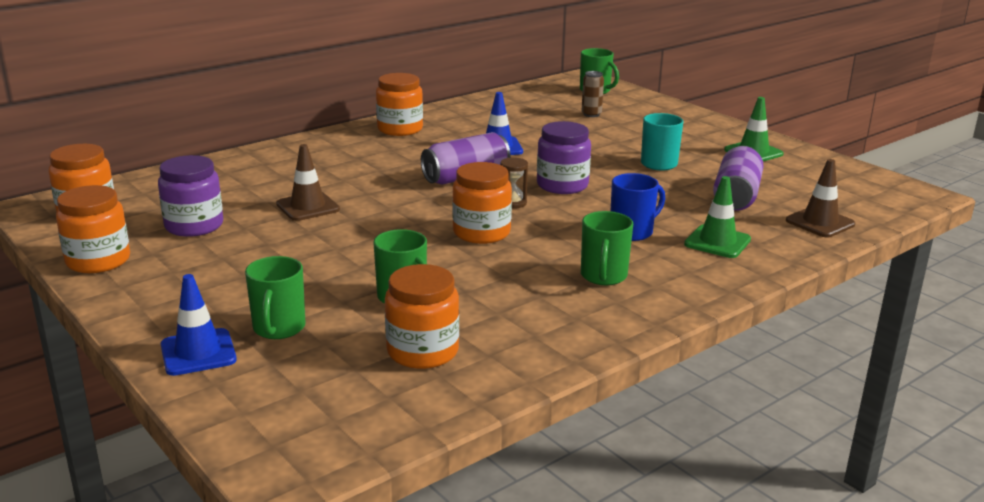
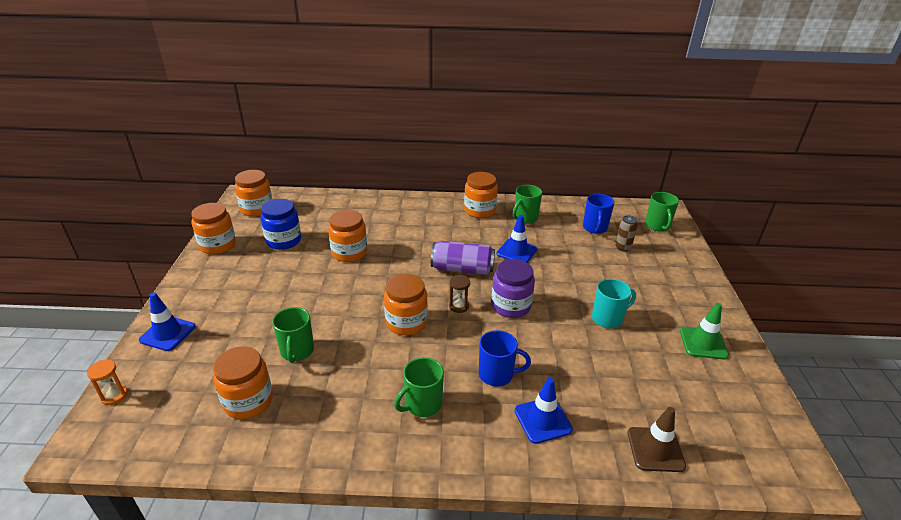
camera: 40 degrees right, 10 degrees up
(194, 226) = (283, 241): purple jar -> blue jar
(238, 424) = (114, 395): none -> orange hourglass
(278, 328) = (217, 338): green mug -> green mug (525, 218)
(308, 207) = (349, 252): brown traffic cone -> orange jar
(542, 108) = (595, 228): none -> blue mug
(717, 242) = (543, 420): green traffic cone -> blue traffic cone
(736, 196) = (623, 382): purple can -> none

